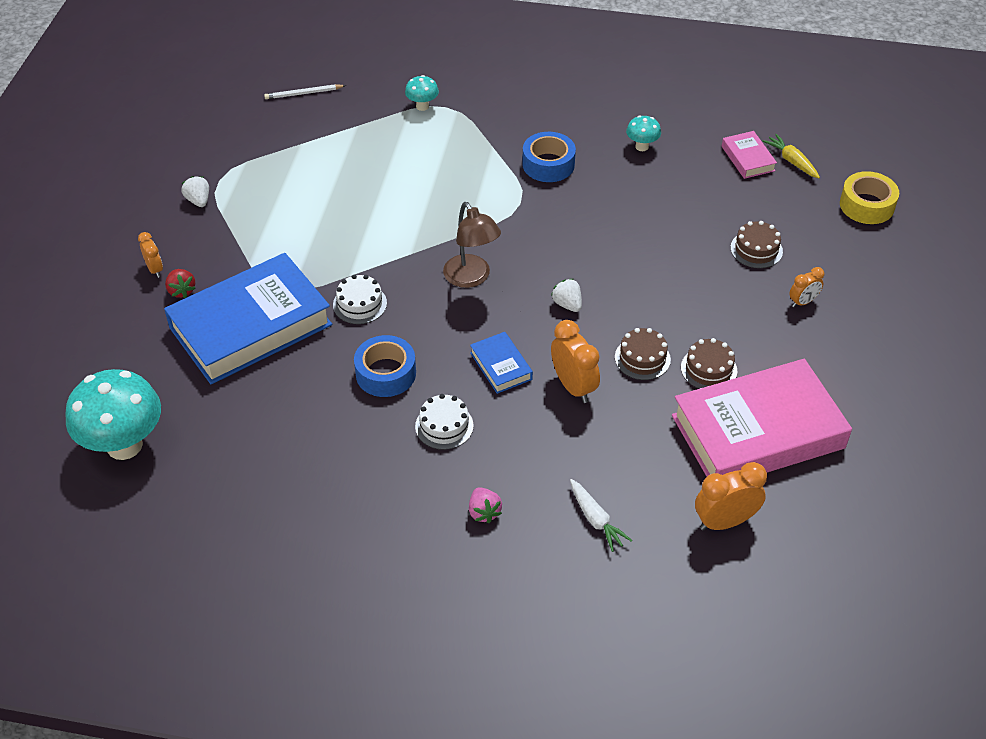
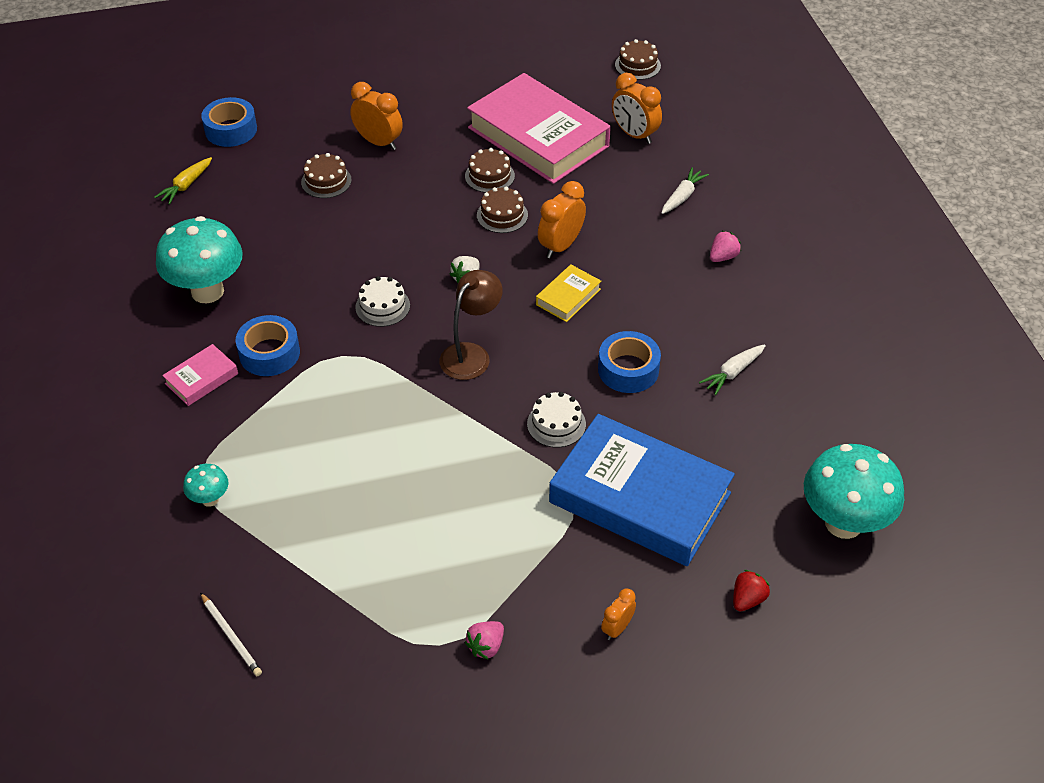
camera: 115 degrees left, 0 degrees up
(181, 291) = (631, 584): red strawberry -> red strawberry (747, 599)
(198, 200) = (486, 646): white strawberry -> pink strawberry
(331, 447) = (733, 372): none -> white carrot
(444, 426) = (658, 309): white cake -> white cake (382, 306)
(501, 366) = (568, 297): blue book -> yellow book
(642, 146) = (207, 291): turquoise mushroom -> turquoise mushroom, size x2.16
(748, 158) = (194, 214): pink book -> pink book (201, 379)
(803, 302) = (379, 142): orange clock -> orange clock, size x1.72
(864, 584) = (637, 65): none -> brown cake
(866, 205) = (231, 130): yellow tape -> blue tape

